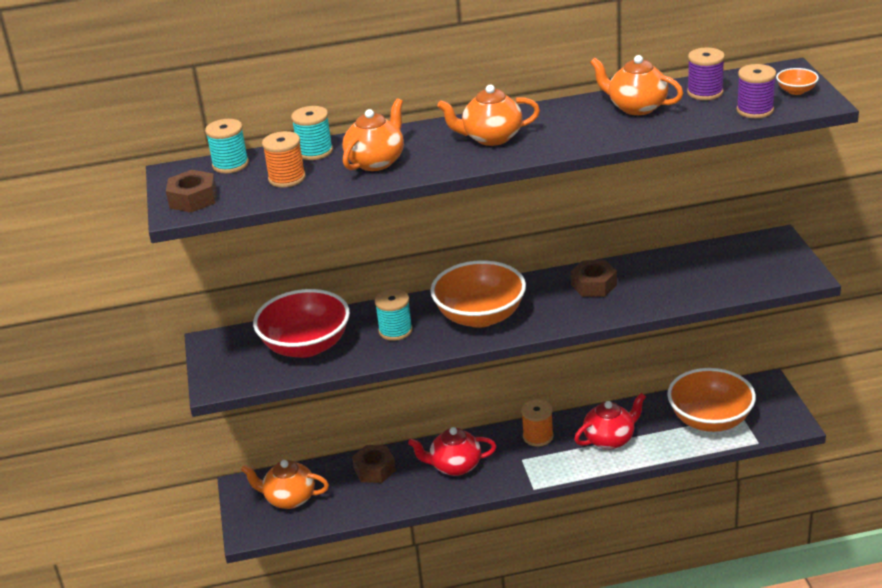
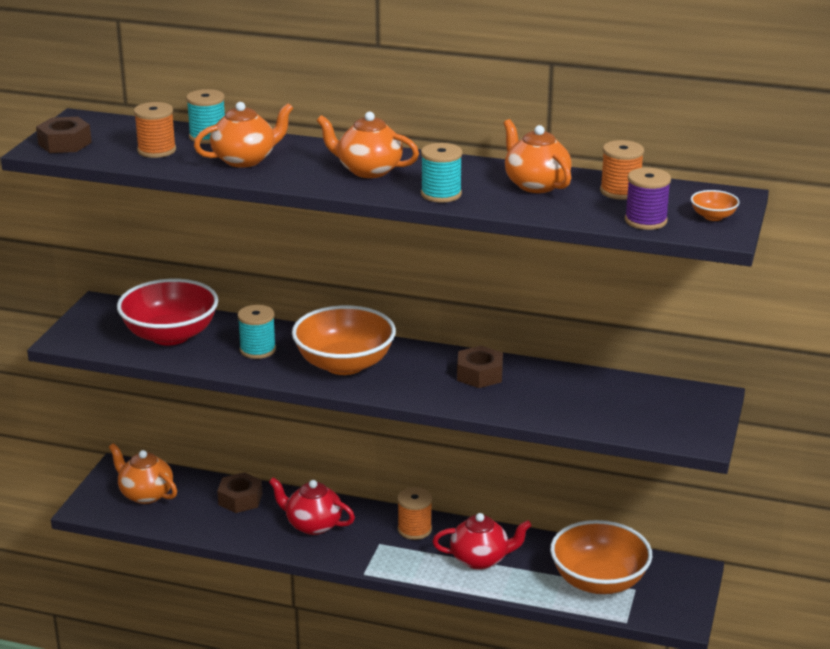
camera: 25 degrees right, 5 degrees down
(230, 164) = (129, 126): turquoise spool -> turquoise spool (441, 194)
(705, 92) = (620, 191): purple spool -> orange spool

